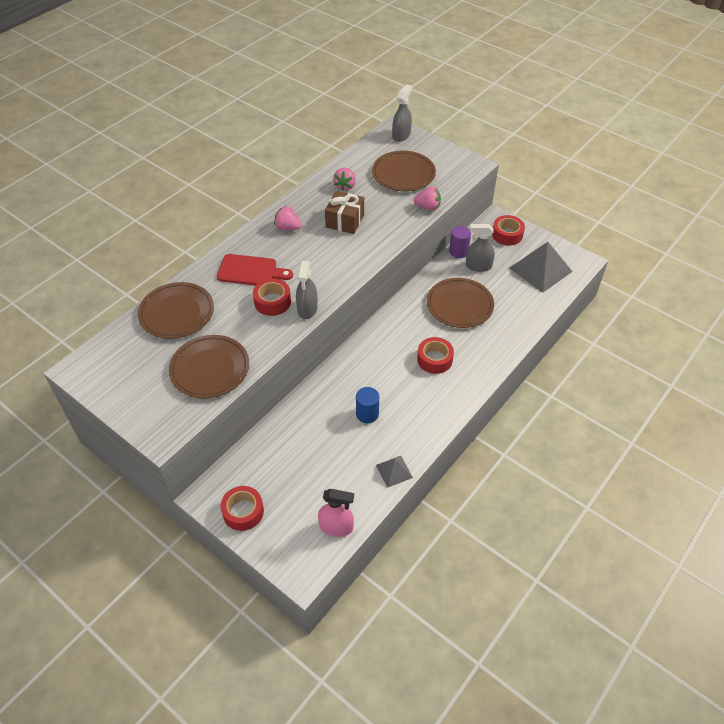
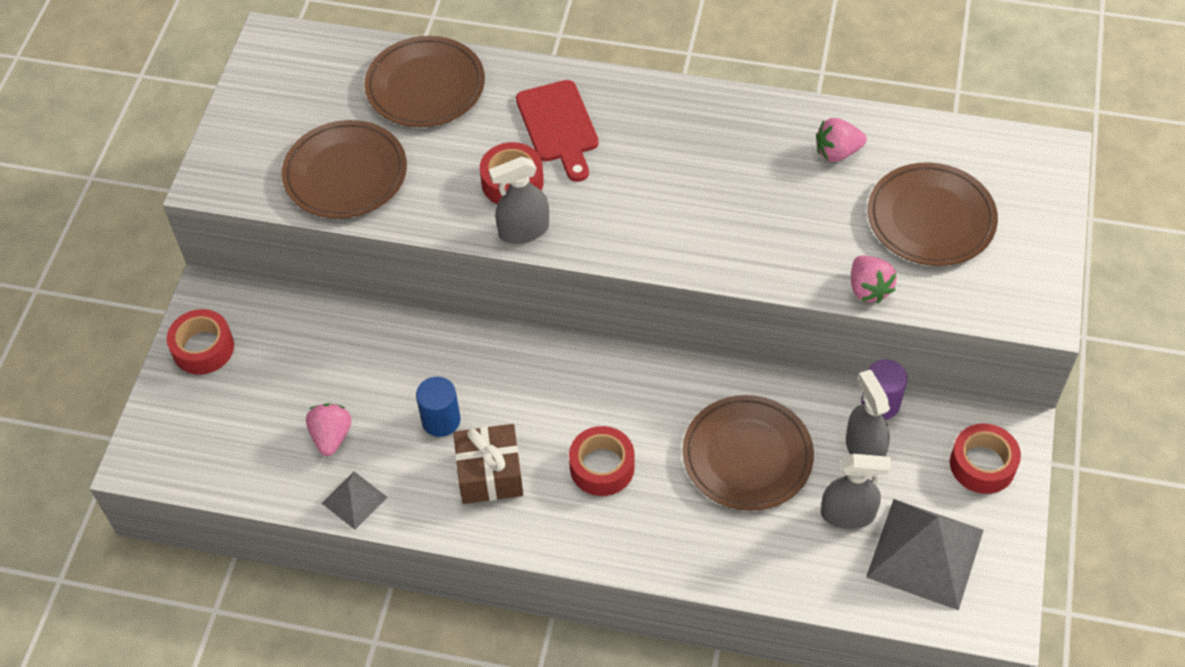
camera: 65 degrees right, 5 degrees up
(287, 227) = (683, 125): pink strawberry -> pink strawberry (331, 436)
(336, 527) = (227, 468): pink spray bottle -> none
(345, 221) = (750, 190): brown gift -> brown gift (490, 474)
(401, 135) = (1038, 171): grey spray bottle -> grey spray bottle (848, 514)

